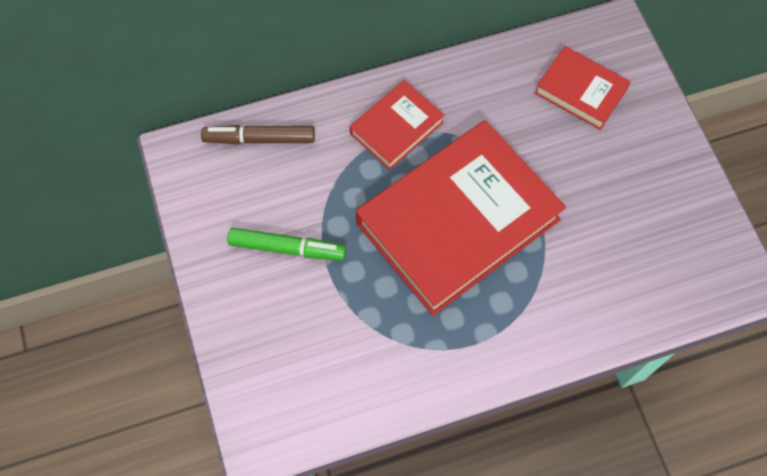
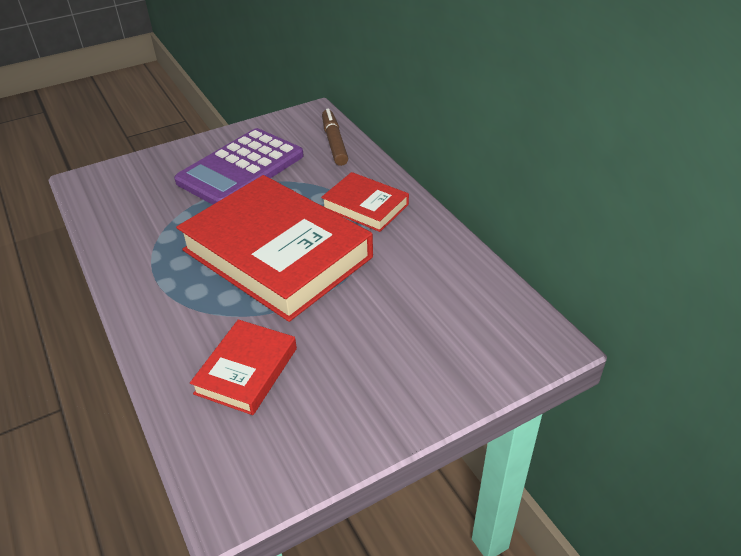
camera: 80 degrees right, 25 degrees down
(287, 248) = (241, 169): green marker -> purple calculator
(580, 91) = (451, 322): red book -> red book (246, 371)

